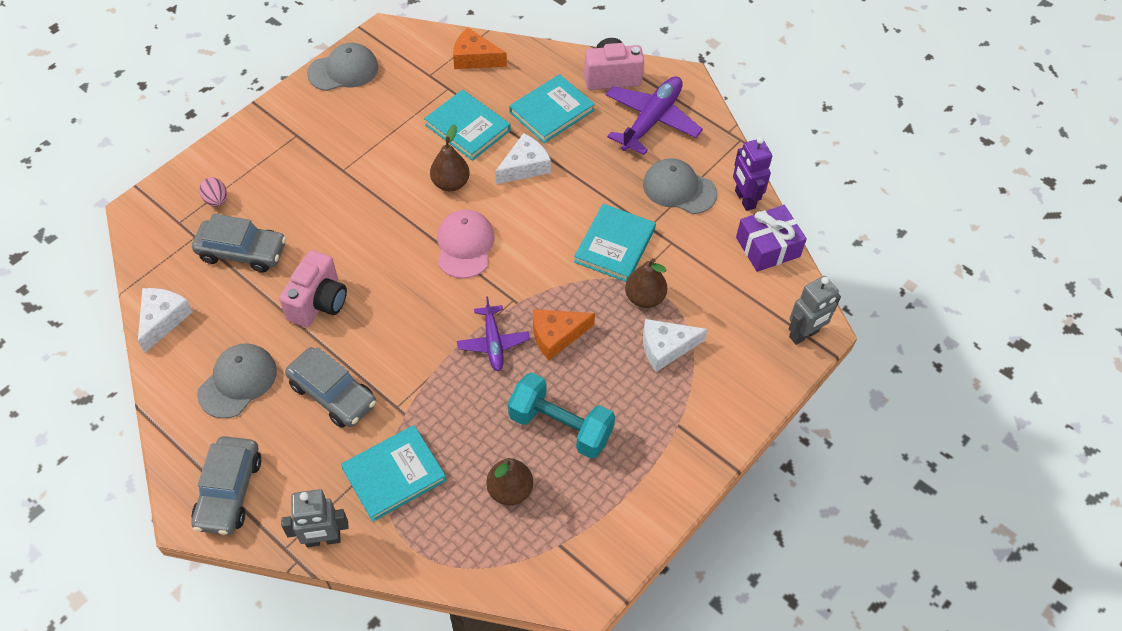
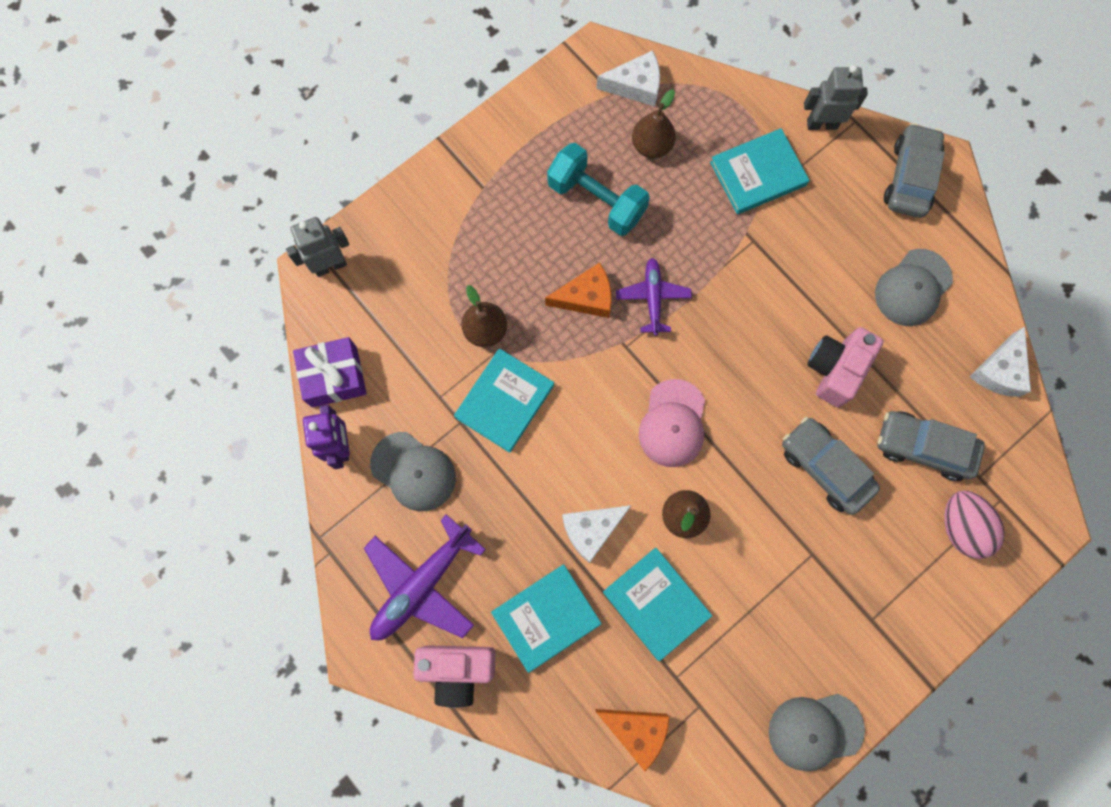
camera: 170 degrees left, 20 degrees up
(216, 200) = (961, 527): pink egg -> pink egg, size x1.68
(333, 394) = (816, 262): grey car -> grey car (825, 468)
(666, 348) = (476, 269): white cheese -> white cheese (635, 86)

